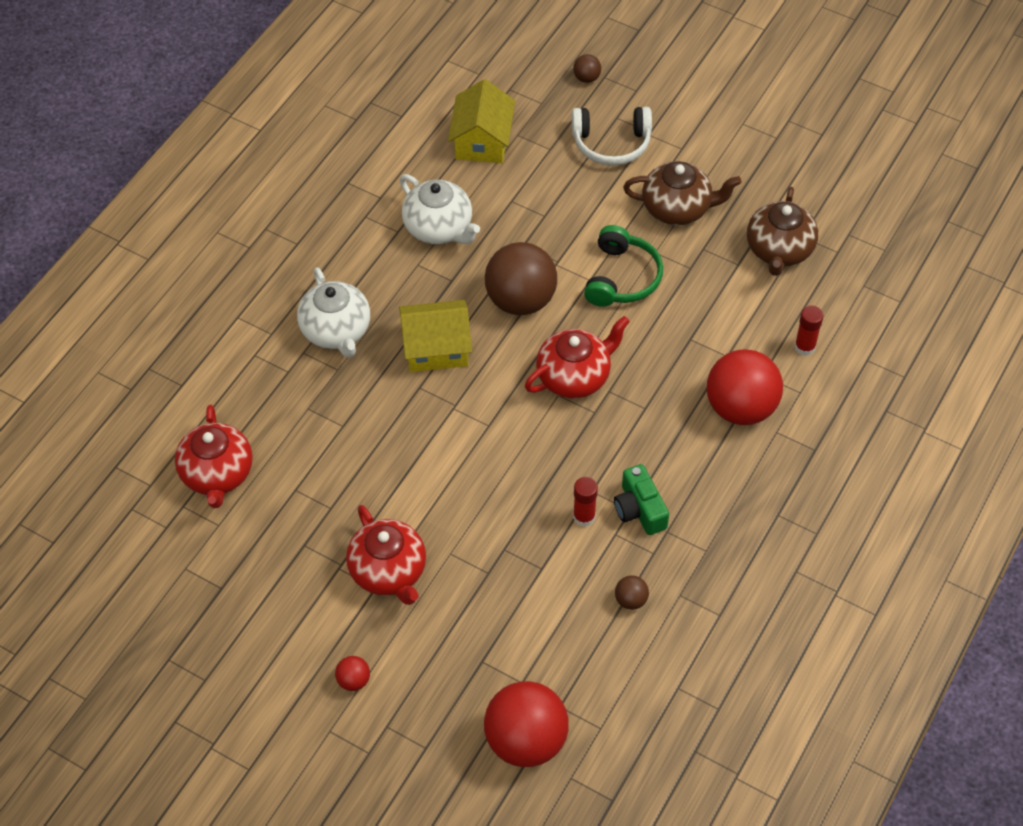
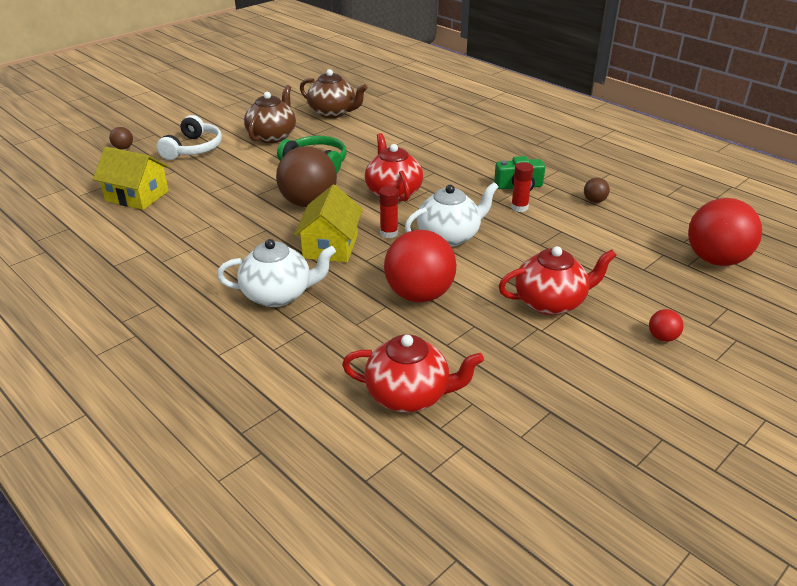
camera: 75 degrees left, 20 degrees down
(439, 228) = (207, 227): white teapot -> white teapot (449, 236)
(741, 408) = (449, 142): red ball -> red ball (419, 295)
(805, 347) = (412, 117): red glue stick -> red glue stick (389, 233)

